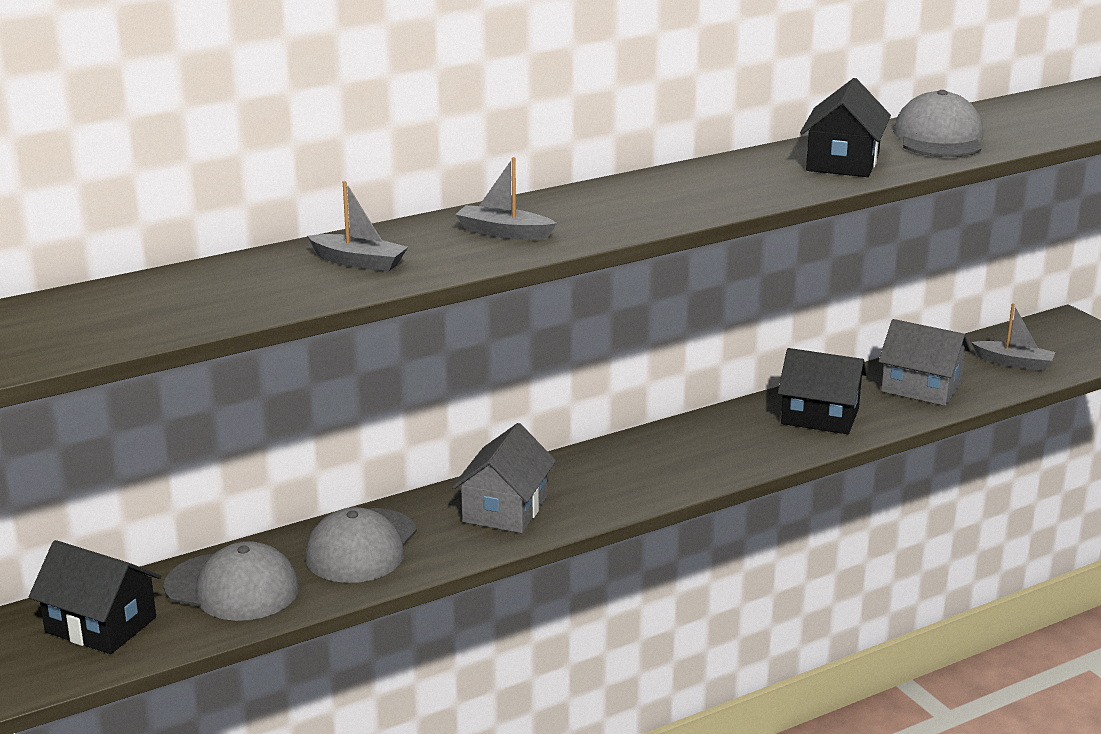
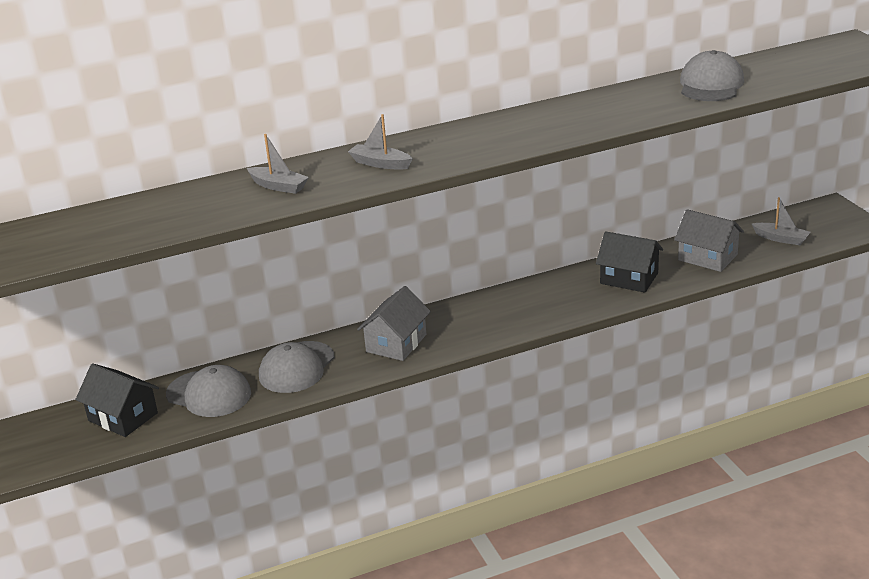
camera: 10 degrees right, 5 degrees up
(843, 162) = (633, 105): black house -> none

